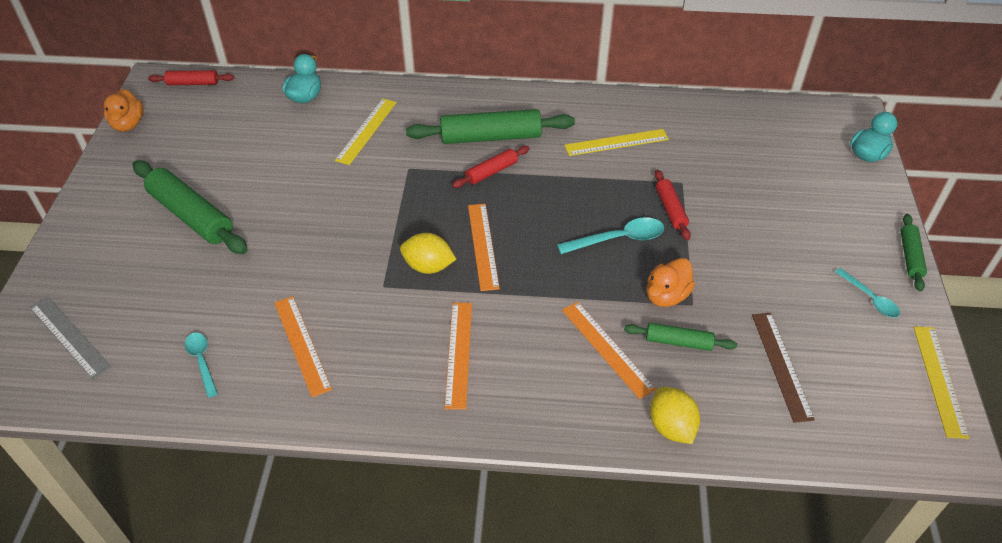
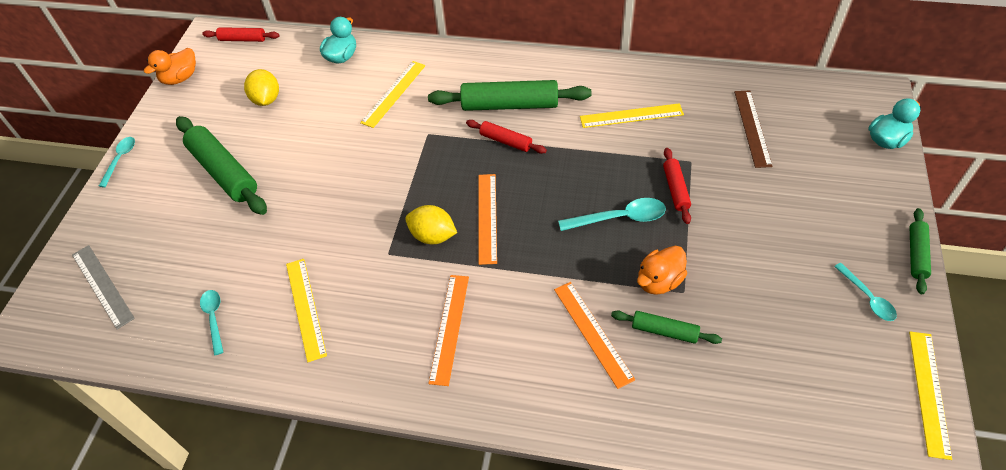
camera: 10 degrees right, 5 degrees up
(71, 208) = (120, 159): none -> turquoise spoon
(128, 124) = (180, 78): orange duck -> orange duck turned 45 degrees clockwise
(302, 345) = (305, 308): orange ruler -> yellow ruler
(491, 172) = (506, 141): red rolling pin -> red rolling pin turned 60 degrees clockwise
(671, 427) = (645, 420): yellow lemon -> yellow lemon (266, 99)
(781, 365) = (765, 363): brown ruler -> brown ruler (752, 128)

